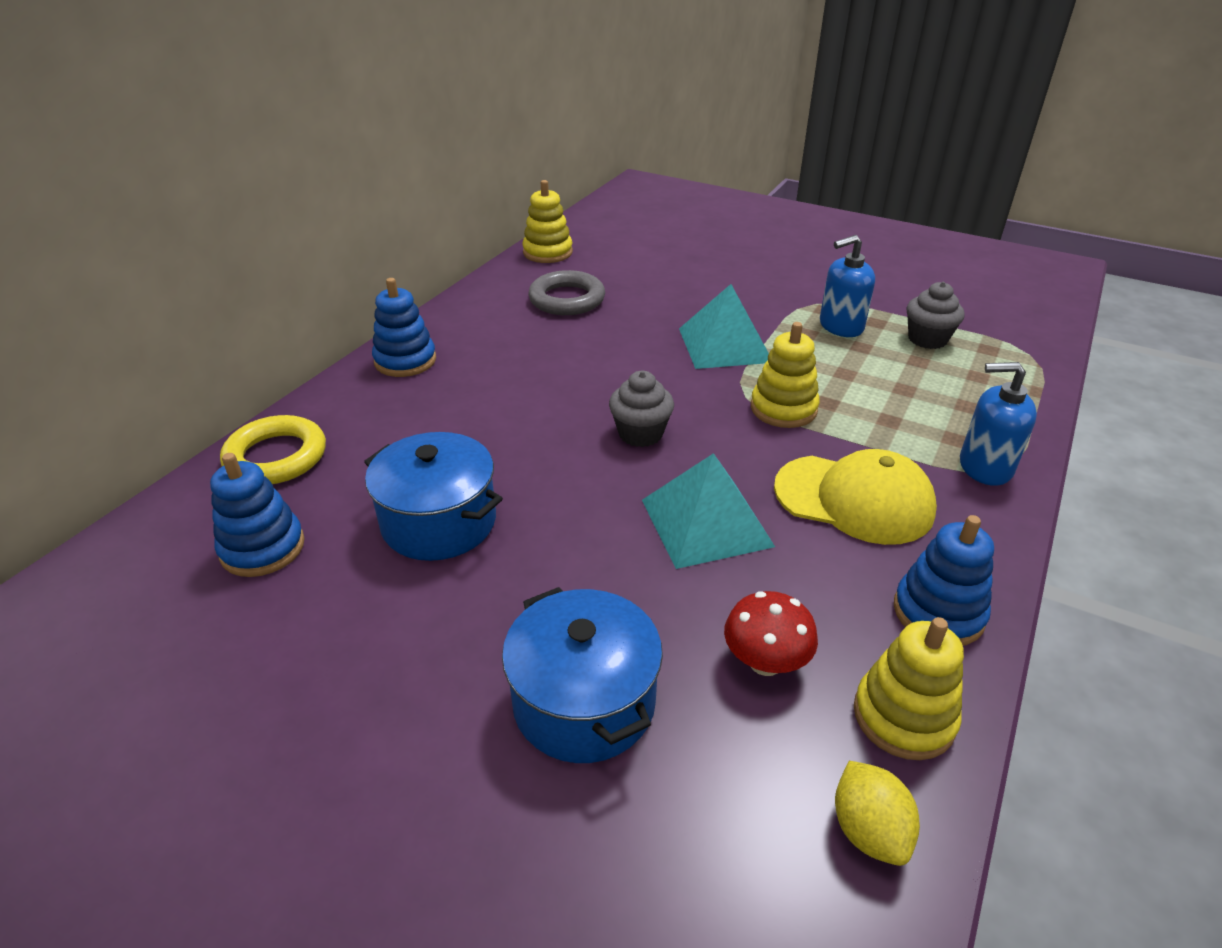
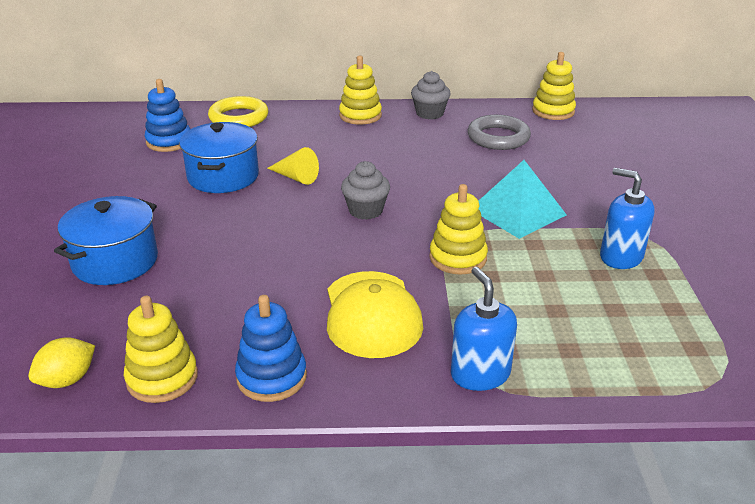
camera: 60 degrees right, 5 degrees down
(405, 361) = (360, 115): blue stacking toy -> yellow stacking toy
(509, 459) = (295, 177): none -> yellow cone
(706, 522) = (293, 260): turquoise pyramid -> none
(765, 662) = (179, 313): red mushroom -> none
(927, 339) = (663, 307): grey cupcake -> grey cupcake (429, 113)

